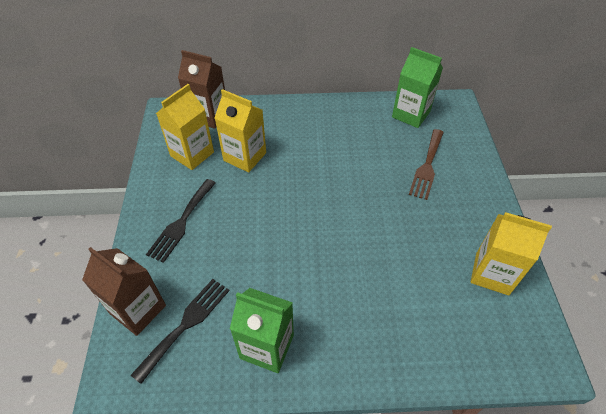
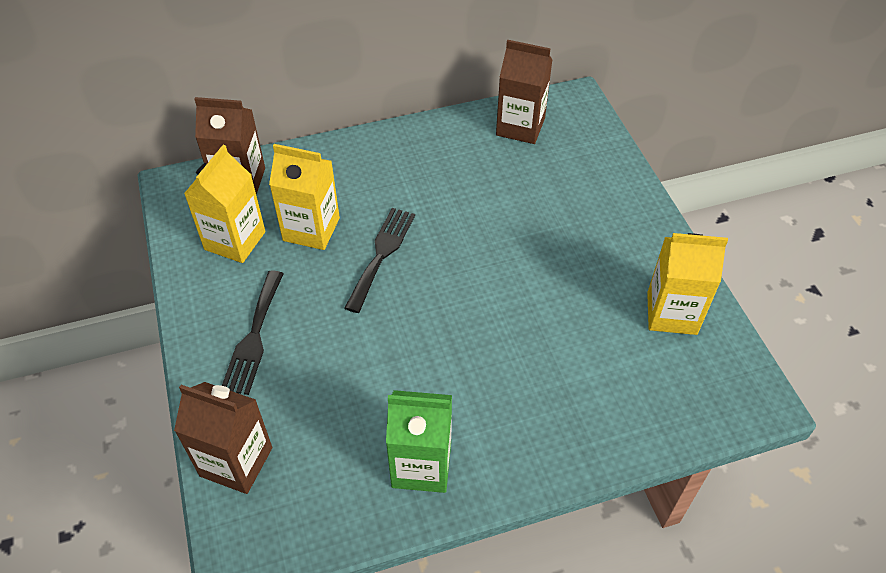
camera: 15 degrees left, 0 degrees up
(186, 324) = (308, 464): black fork -> black fork (381, 254)
(411, 114) = (520, 127): green carton -> brown carton
(427, 166) = (559, 194): brown fork -> none

